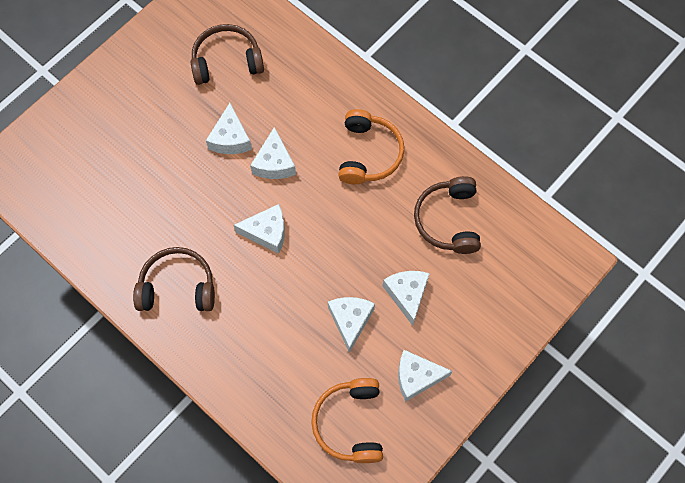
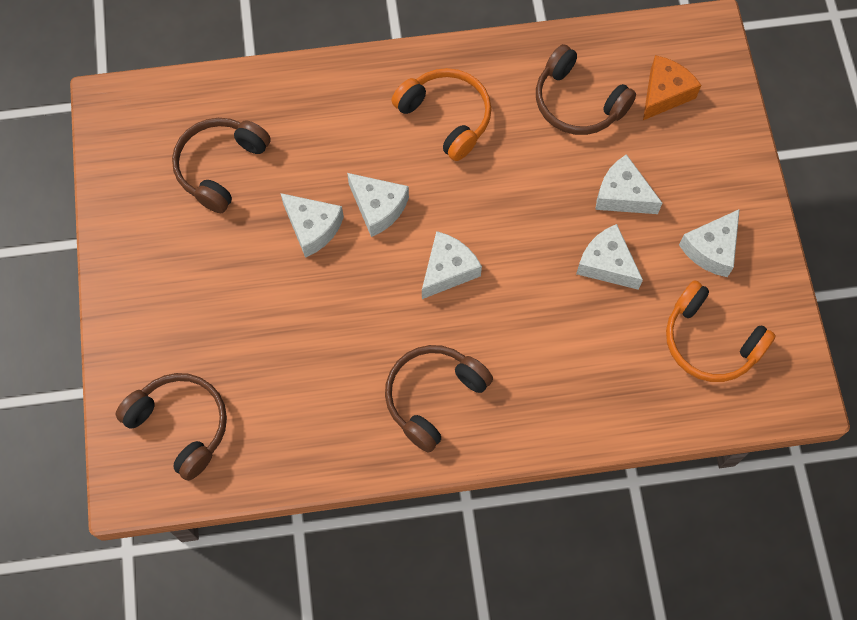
camera: 50 degrees left, 0 degrees up
(52, 166) = (181, 425): none -> brown headphones
(503, 267) = (664, 93): none -> orange cheese

